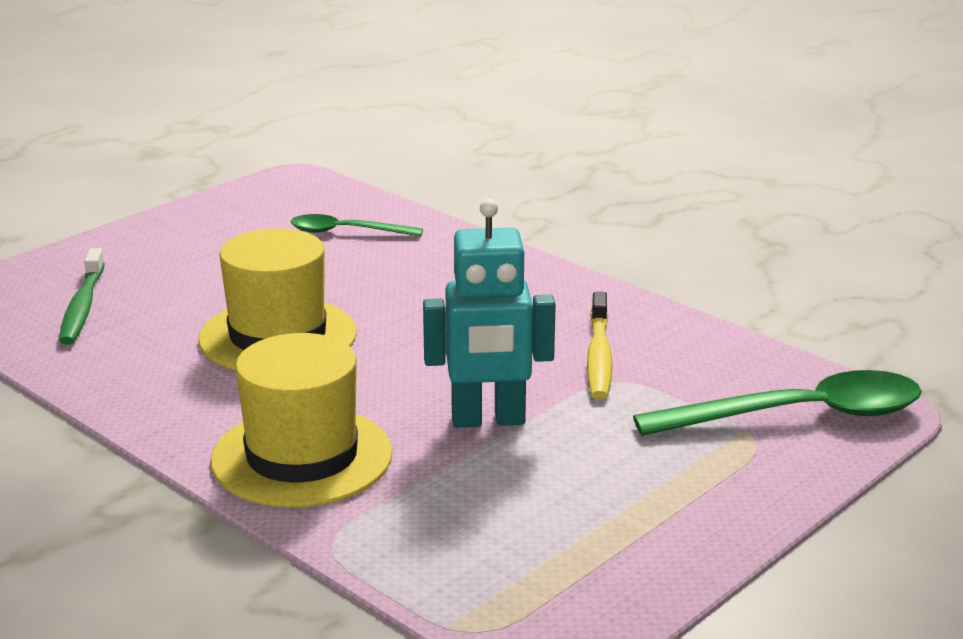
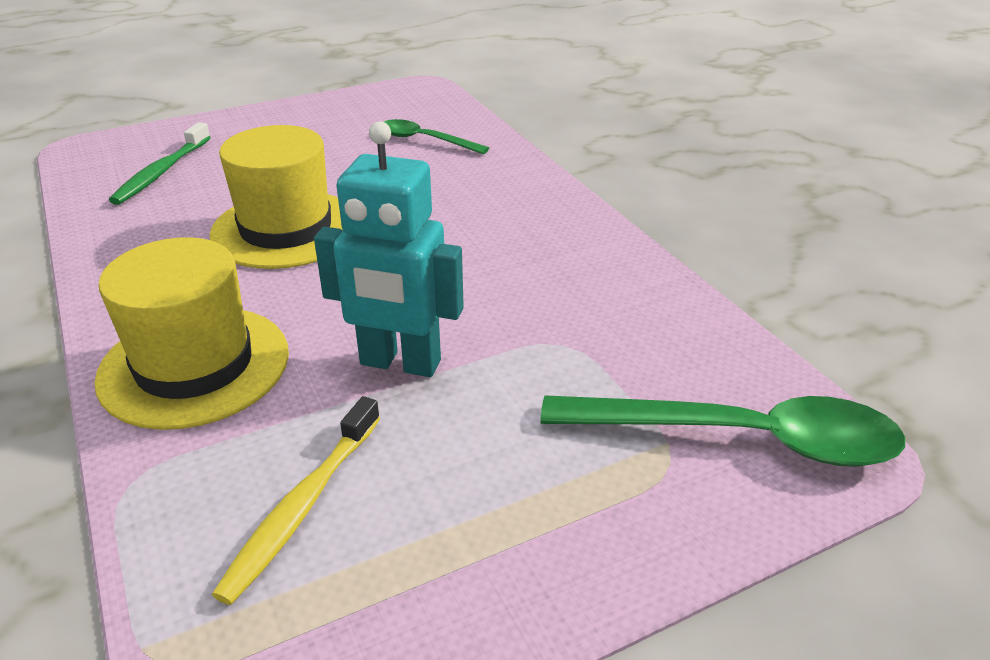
camera: 20 degrees right, 10 degrees up
(599, 356) = (563, 310): yellow toothbrush -> yellow toothbrush (302, 506)

